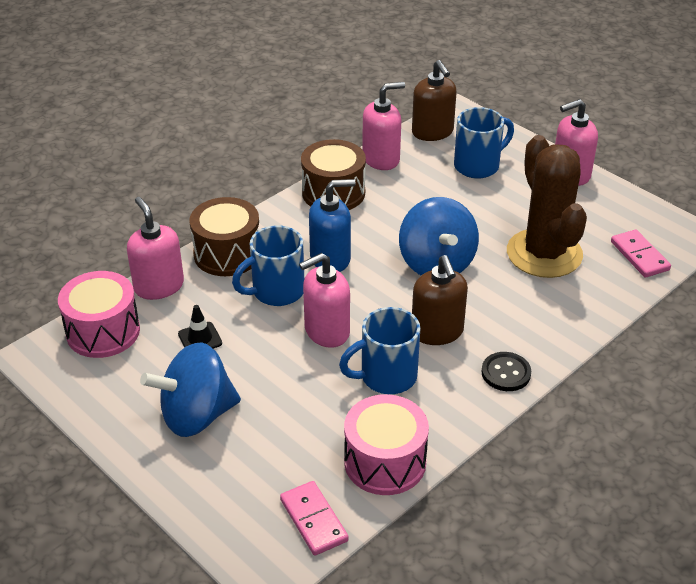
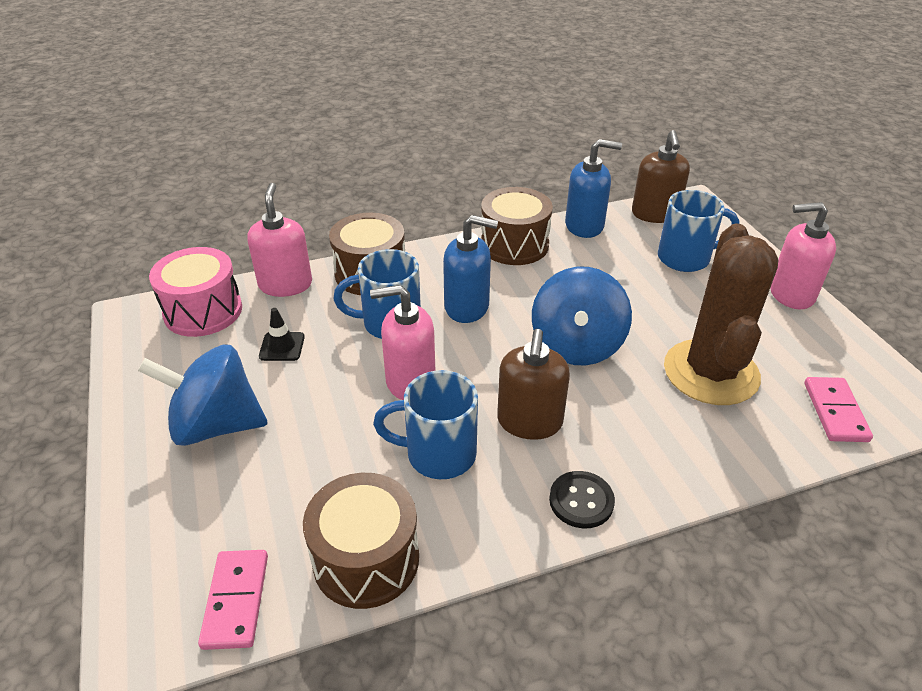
camera: 25 degrees right, 0 degrees up
(381, 159) = (584, 226): pink soap dispenser -> blue soap dispenser
(385, 462) = (366, 559): pink drum -> brown drum

